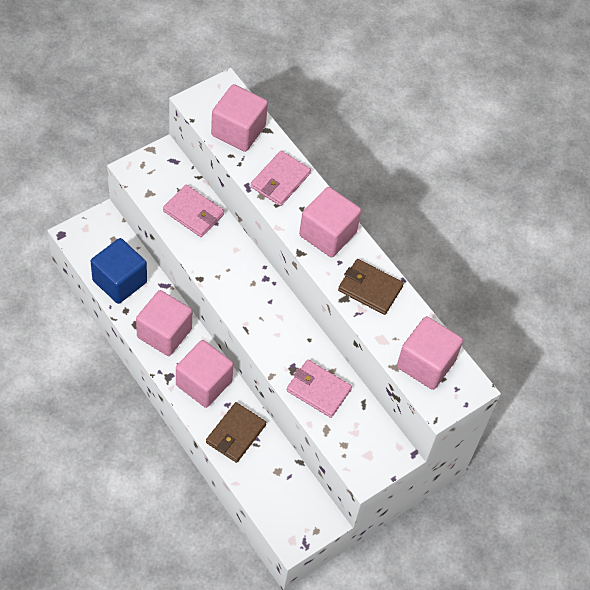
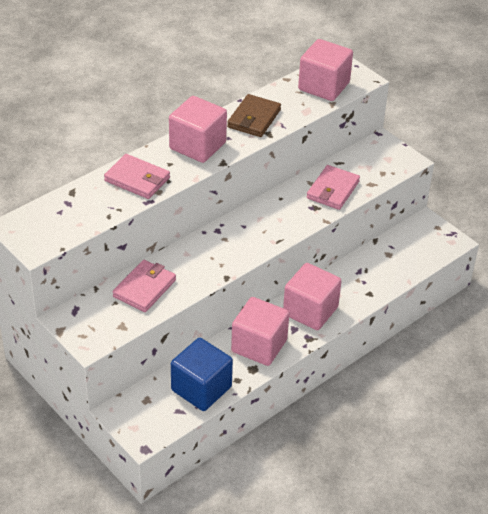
camera: 90 degrees left, 15 degrees down
(235, 434) = (359, 284): brown wallet -> none
(238, 131) = (75, 212): pink cube -> none

